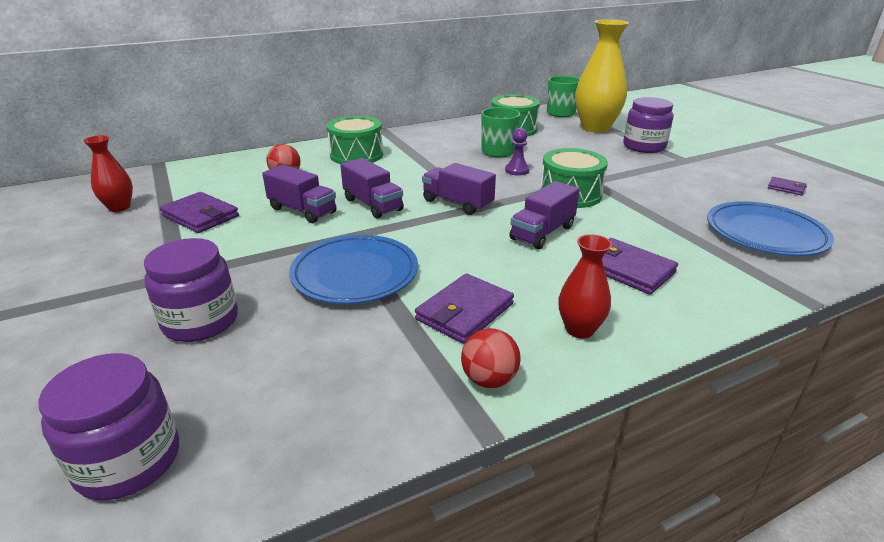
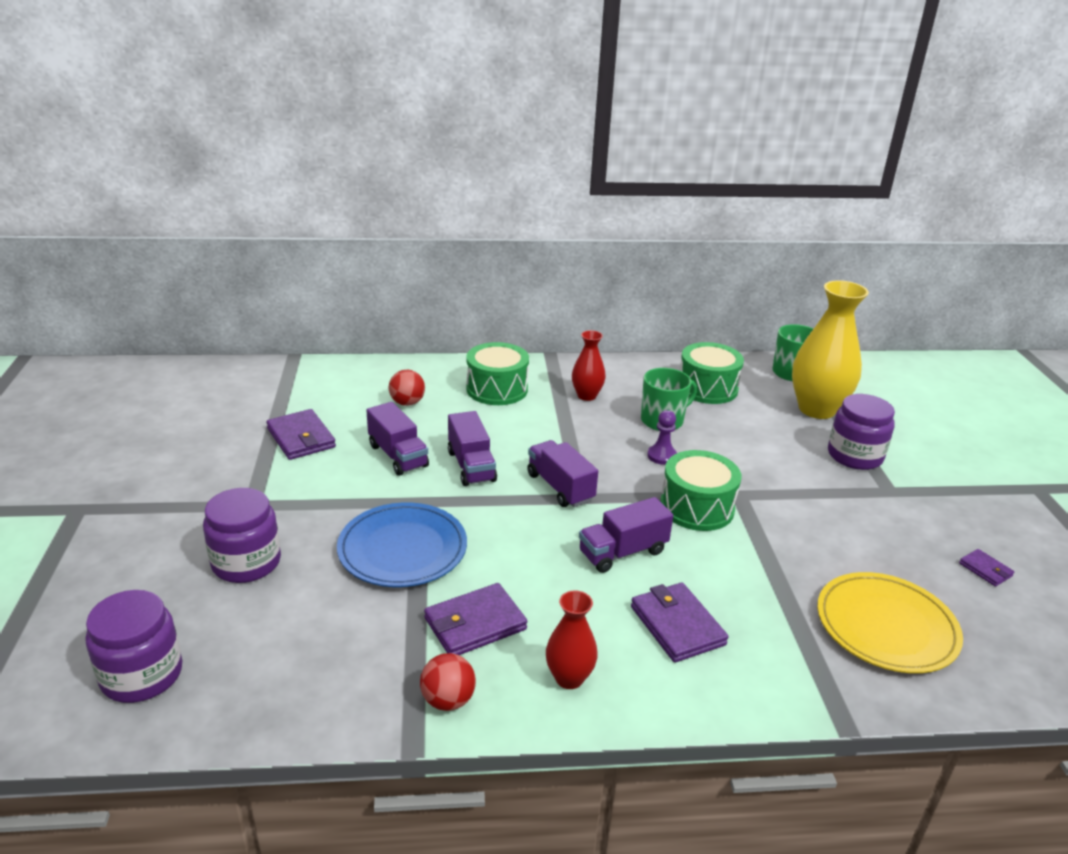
camera: 20 degrees right, 0 degrees up
(119, 207) = (236, 407): red vase -> red vase (586, 396)
(765, 233) = (886, 626): blue plate -> yellow plate

